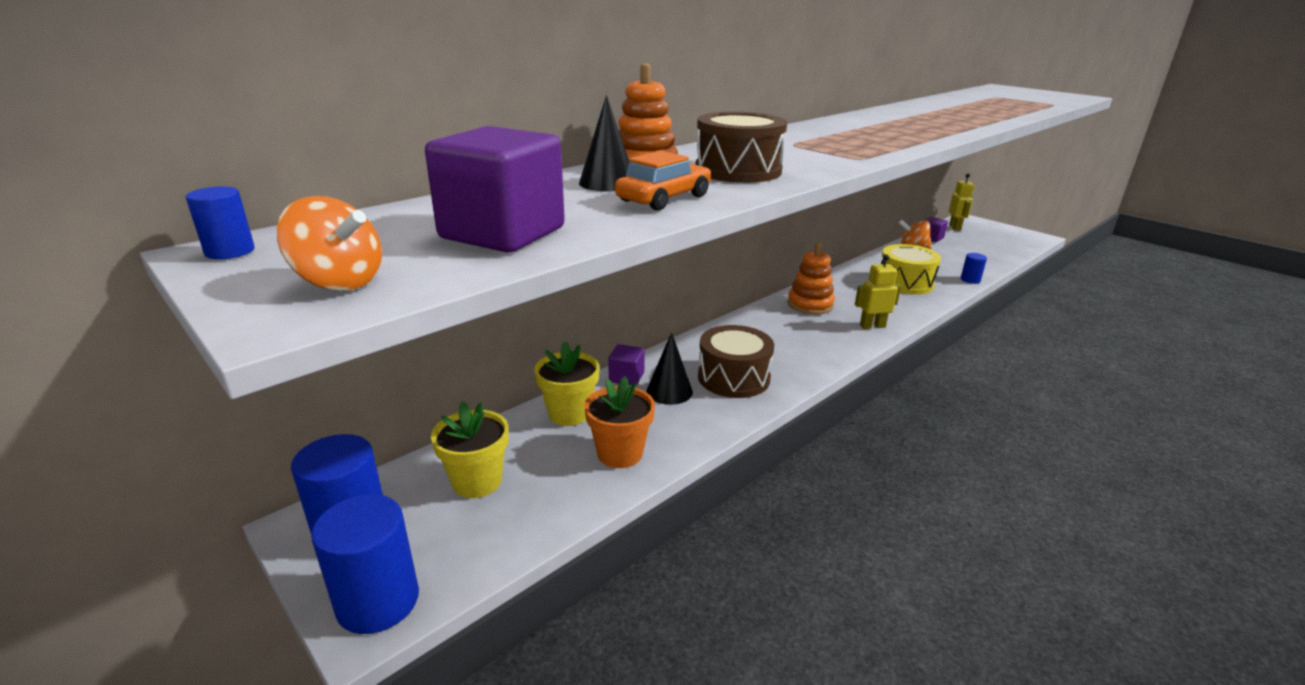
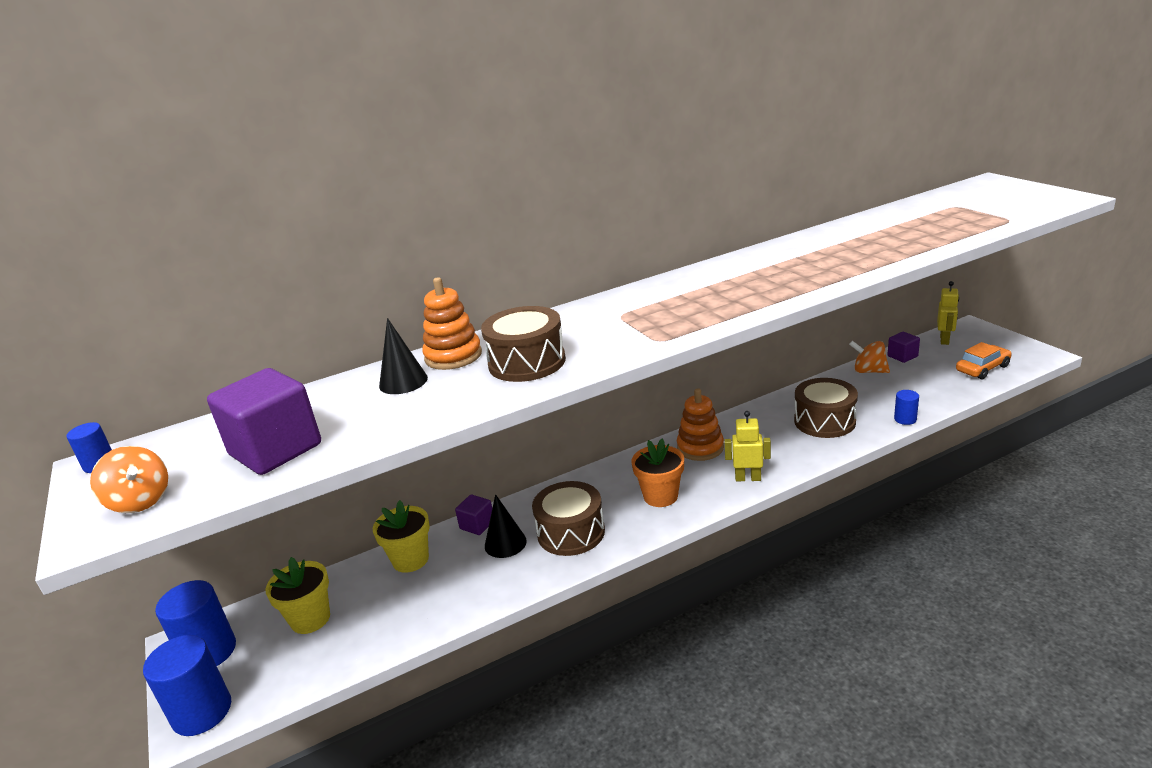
camera: 20 degrees right, 0 degrees up
(620, 453) = (429, 604): orange flower pot -> orange flower pot (660, 496)
(664, 198) = (428, 405): orange car -> orange car (982, 368)
(905, 283) = (824, 421): yellow drum -> brown drum

